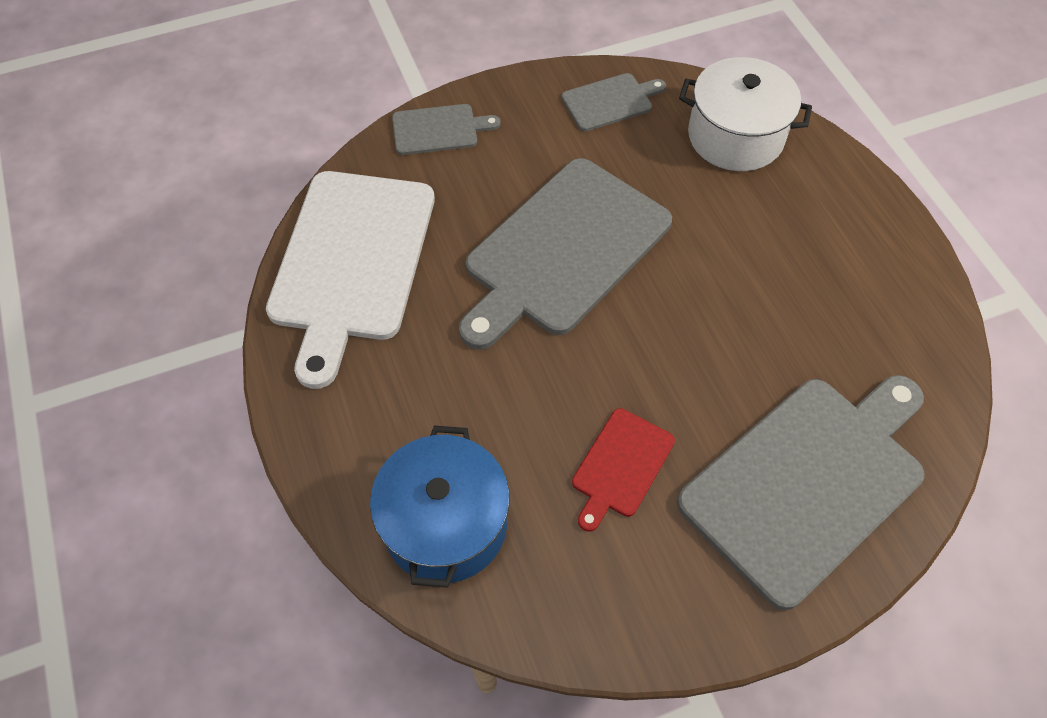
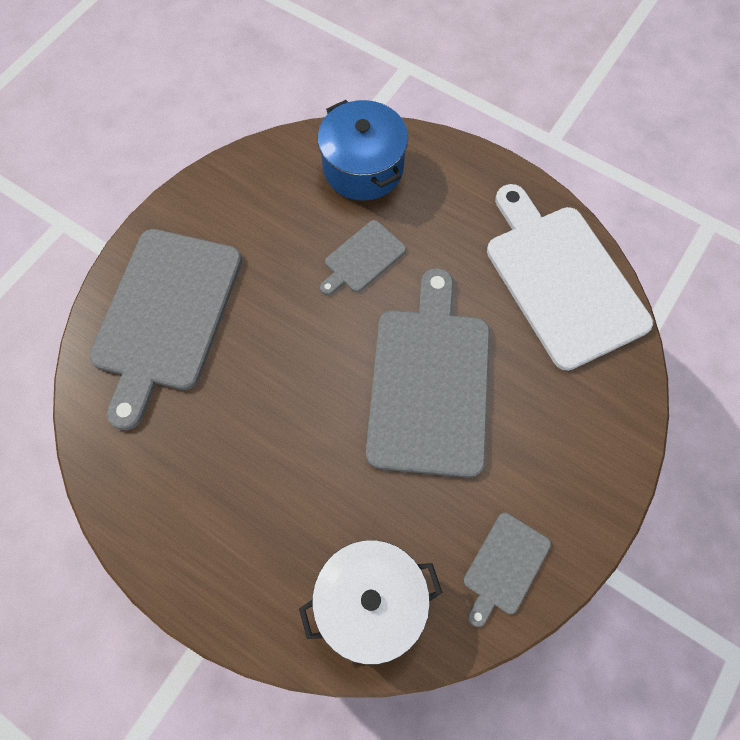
camera: 145 degrees right, 10 degrees up
(439, 129) = (613, 432): grey cutting board -> grey cutting board (362, 258)
(621, 466) = (286, 256): red cutting board -> none

